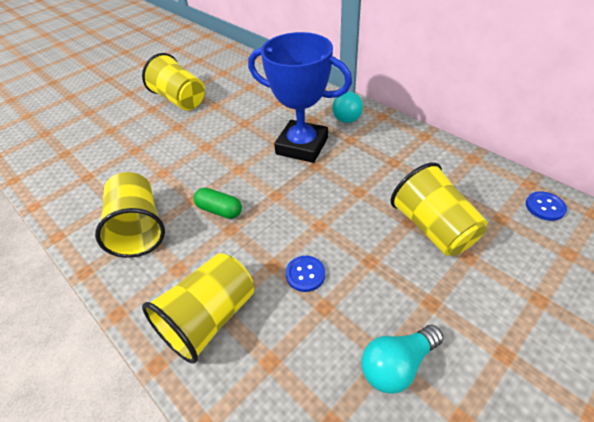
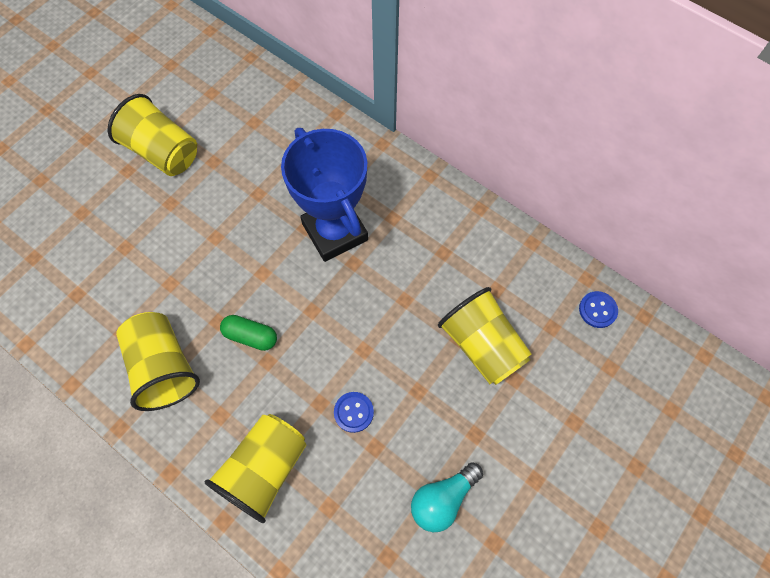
camera: 10 degrees left, 20 degrees up
(302, 146) = (335, 232): blue trophy -> blue trophy turned 45 degrees clockwise
(345, 114) = (385, 174): turquoise light bulb -> none

